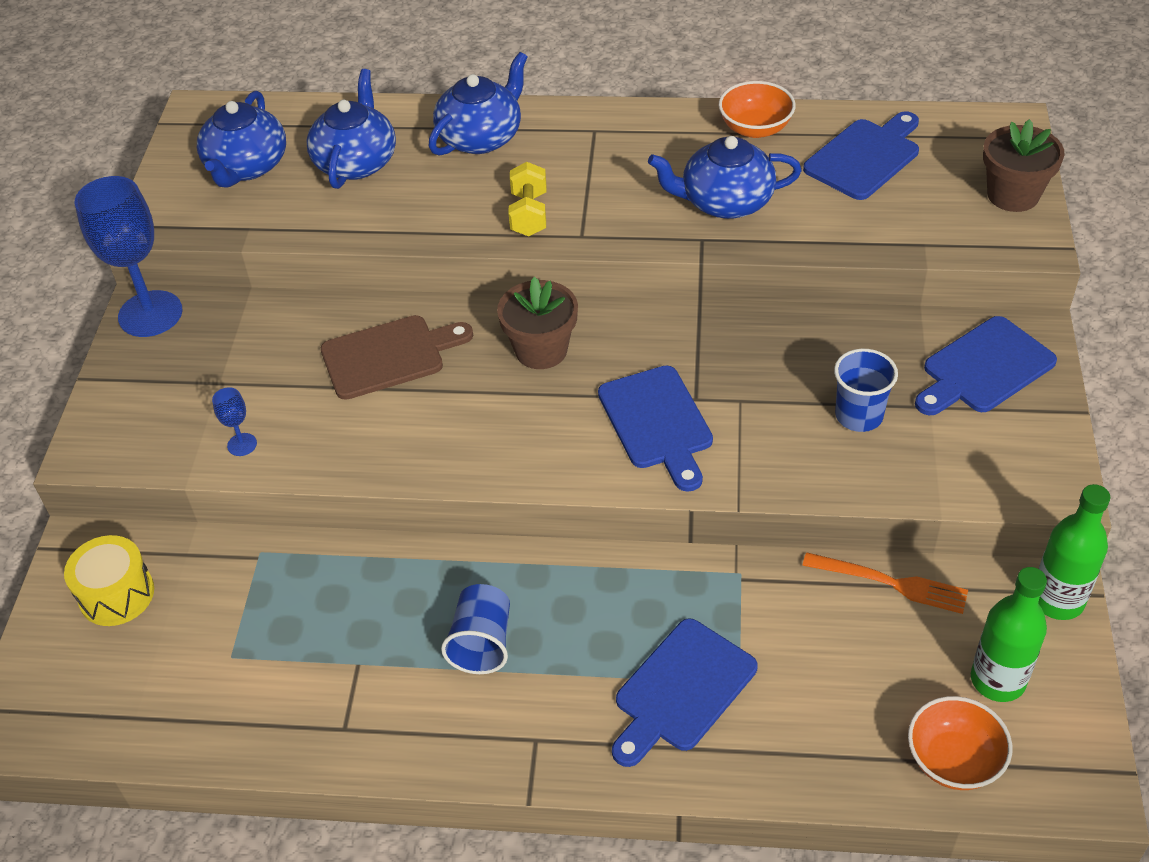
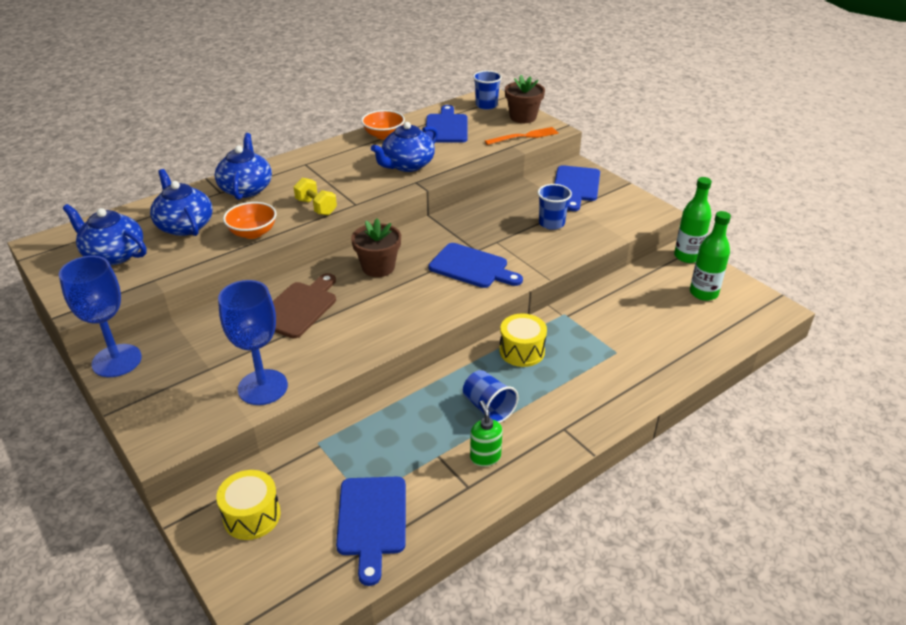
camera: 45 degrees left, 10 degrees down
(242, 444) = (263, 387): blue goblet -> blue goblet, size x2.35
(246, 167) = (113, 254): blue teapot -> blue teapot turned 150 degrees clockwise
(404, 705) = (485, 457): none -> green soap dispenser
(616, 591) = (522, 351): none -> yellow drum
(681, 690) = (598, 369): blue cutting board -> blue cutting board (372, 521)
(892, 583) = (625, 283): orange fork -> orange fork (525, 136)
(953, 760) = (725, 328): orange bowl -> orange bowl (253, 233)
(981, 141) = (486, 105): none -> blue cup

